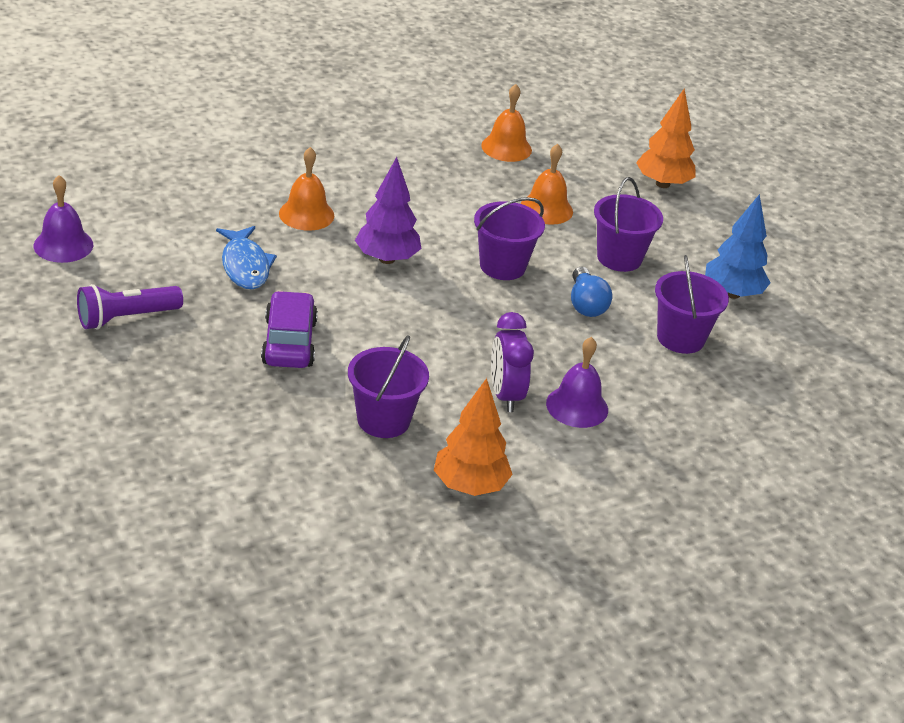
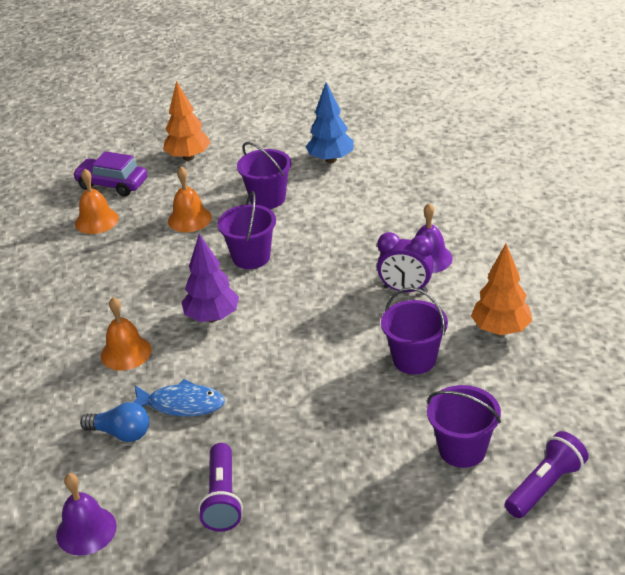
camera: 60 degrees left, 0 degrees up
(214, 552) = (545, 486): none -> purple flashlight
(289, 342) = (299, 395): purple car -> purple car (112, 184)
(586, 304) = (315, 227): blue light bulb -> blue light bulb (121, 433)
(680, 338) = (370, 194): purple bucket -> purple bucket (462, 449)

